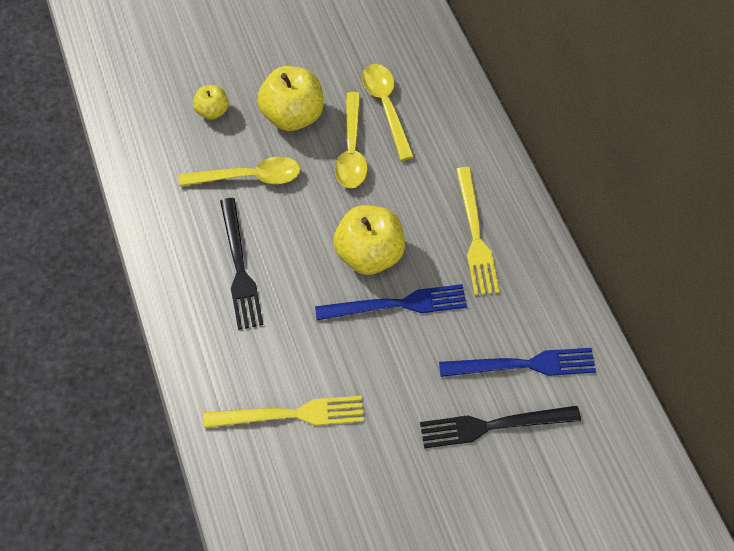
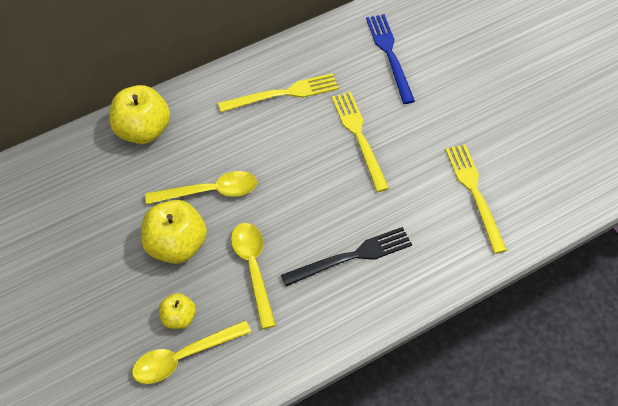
camera: 100 degrees left, 5 degrees down
(369, 254) = (316, 162): yellow apple -> yellow apple (143, 130)
(386, 107) = (157, 172): yellow spoon -> yellow spoon (184, 357)
(397, 304) = (359, 137): blue fork -> yellow fork
(493, 425) = (442, 68): black fork -> none

